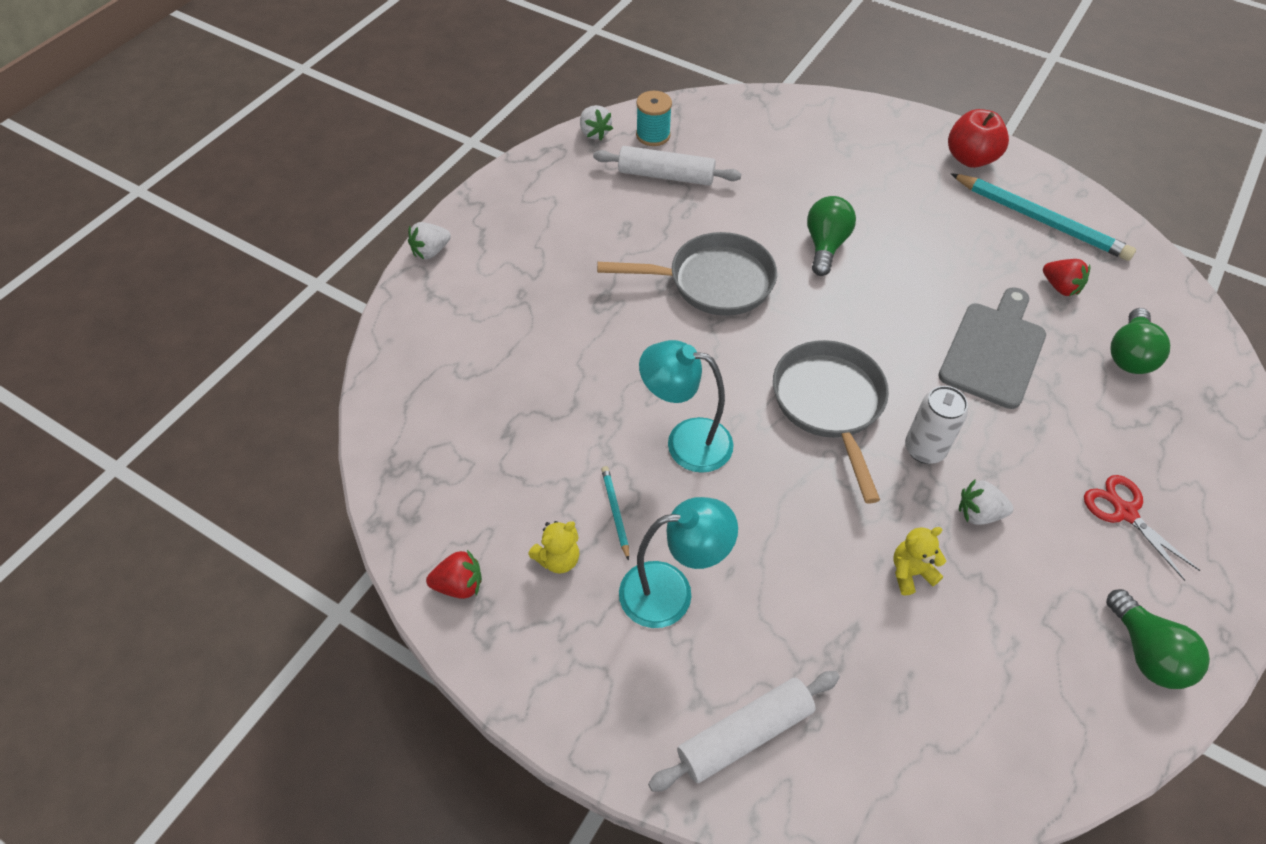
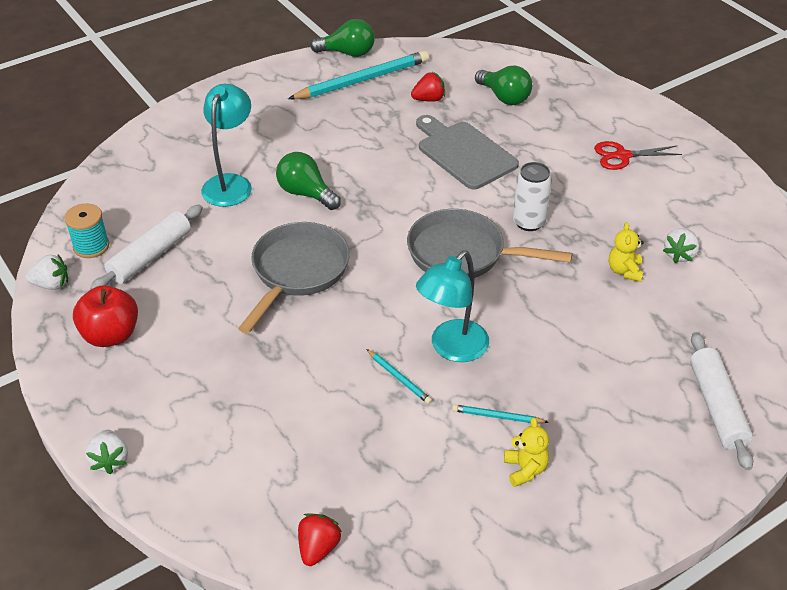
camera: 65 degrees left, 10 degrees down
(459, 585) = (520, 548): red strawberry -> red strawberry (318, 548)
(622, 411) = (399, 378): none -> turquoise pencil
(671, 592) = (586, 407): turquoise lamp -> turquoise lamp (230, 183)
(970, 158) = (276, 84): red apple -> red apple (111, 335)
(978, 513) = (593, 219): white strawberry -> white strawberry (679, 255)
(1146, 653) = (722, 193): green light bulb -> green light bulb (348, 53)

